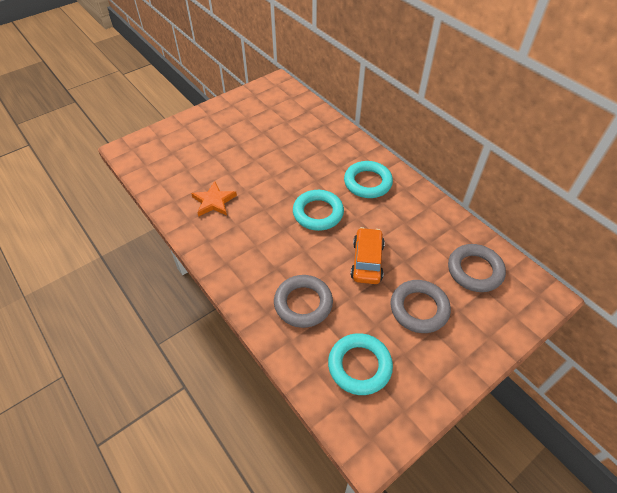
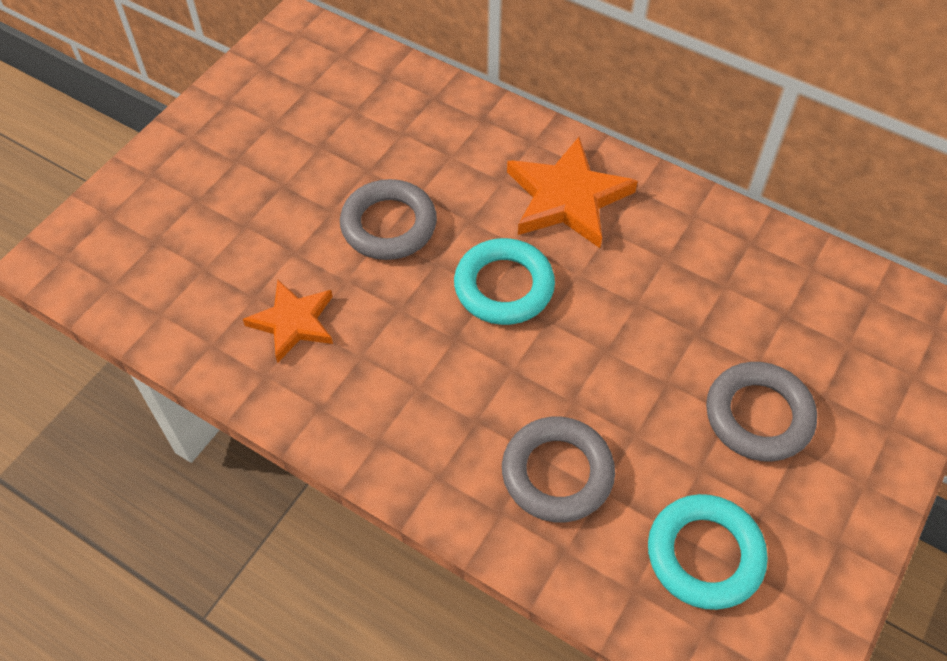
camera: 20 degrees left, 5 degrees up
(367, 182) = (567, 198): turquoise ring -> orange star
(367, 261) = (633, 355): orange car -> none
(475, 270) = (820, 314): grey ring -> grey ring (389, 225)

